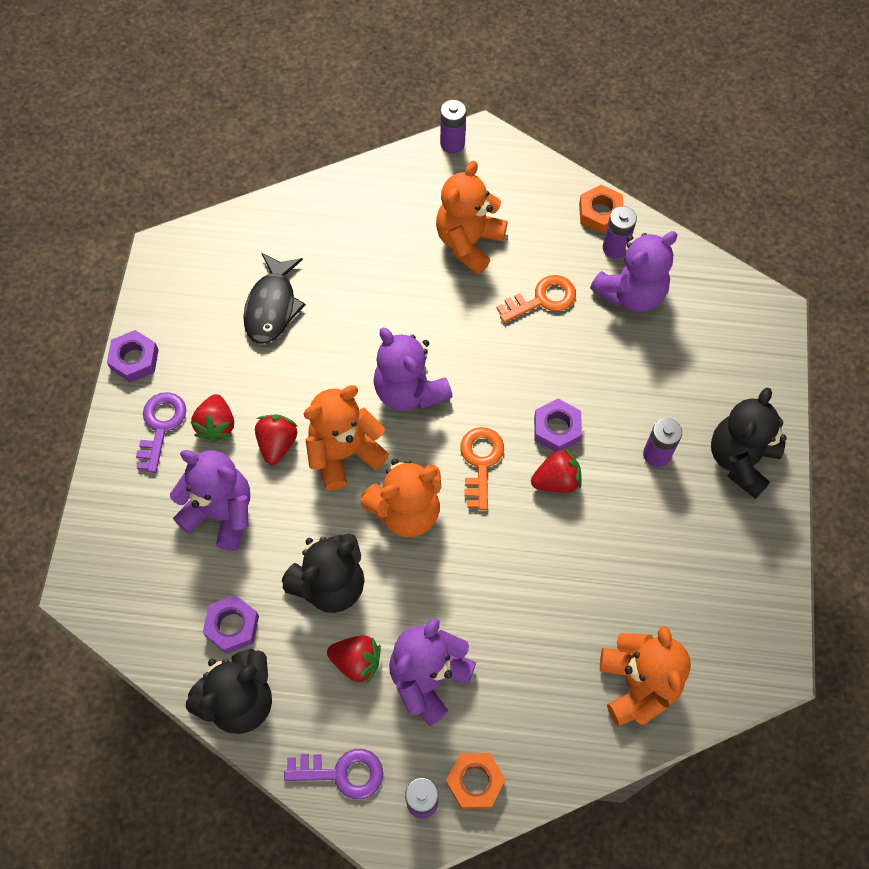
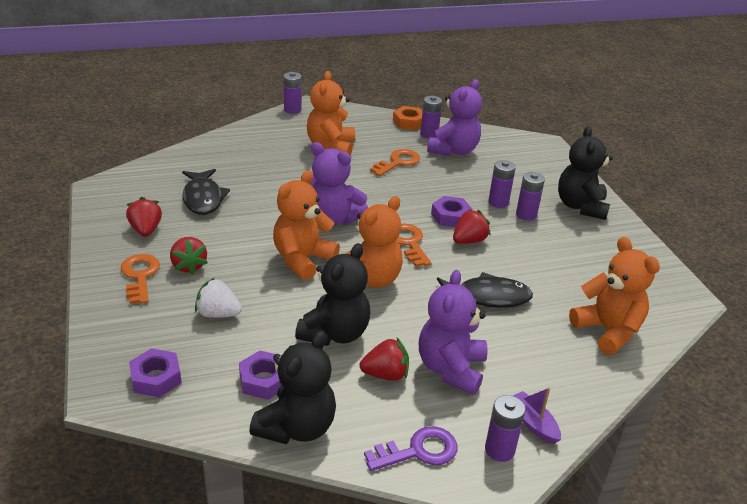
camera: 25 degrees left, 30 degrees down
(134, 359) = (100, 245): purple nut -> purple nut (156, 378)
(161, 426) = (140, 276): purple key -> orange key
(221, 513) = (218, 314): purple teddy bear -> white strawberry
(277, 444) = (245, 266): red strawberry -> red strawberry (146, 230)
(475, 782) = (533, 423): orange nut -> purple boat
(527, 584) = (487, 297): none -> black fish
(633, 419) = (498, 202): none -> purple battery

